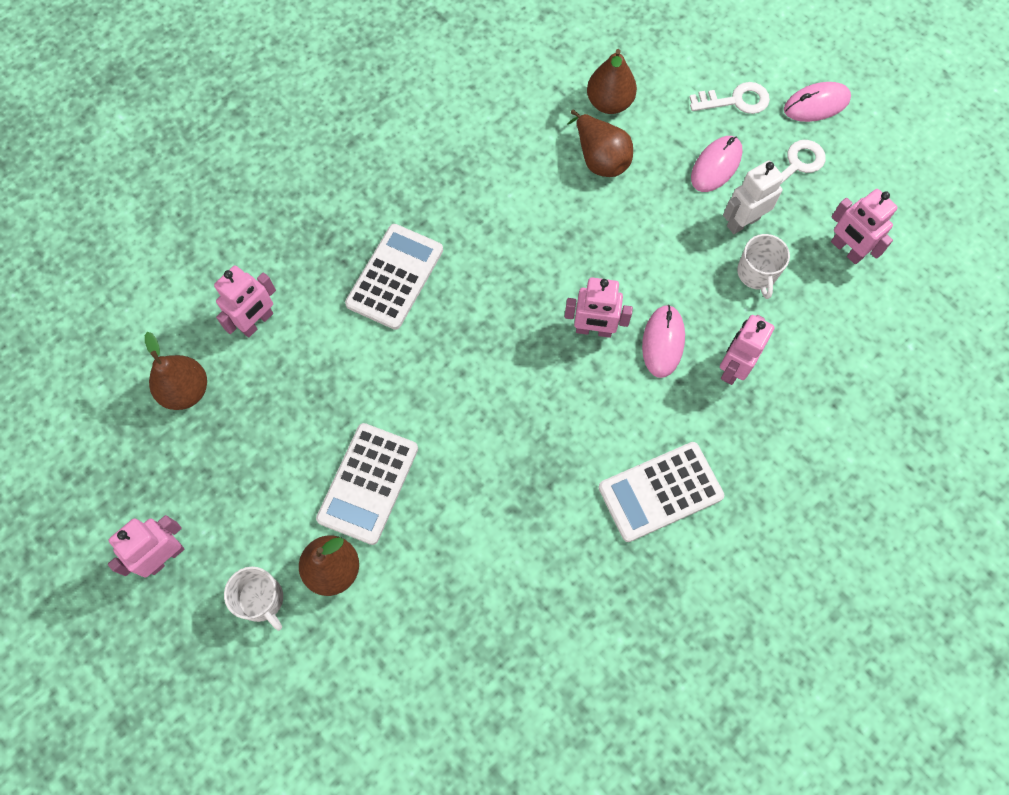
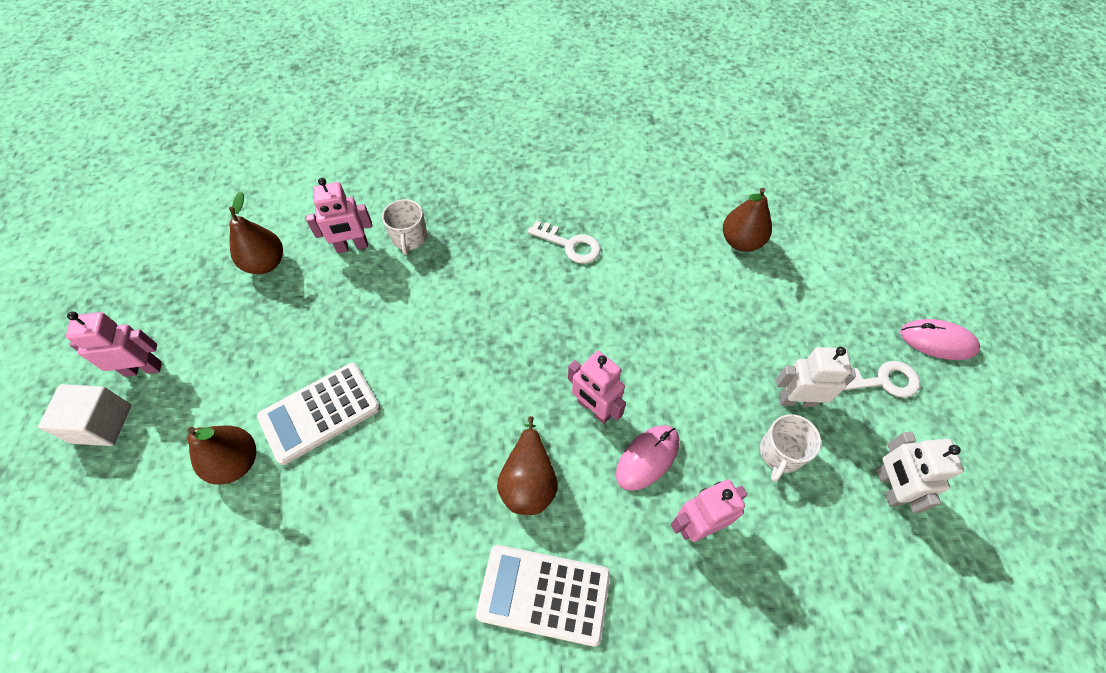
camera: 35 degrees right, 10 degrees down
(177, 624) = (102, 424): none -> white cube
(261, 599) = (169, 448): white mug -> white mug (409, 238)
(395, 277) = (472, 273): white calculator -> none
(600, 159) = (702, 278): brown pear -> brown pear (529, 481)
(716, 166) = (803, 339): pink mouse -> none
(735, 100) = (858, 297): white key -> white key (570, 245)
(846, 250) = (888, 487): pink robot -> white robot

